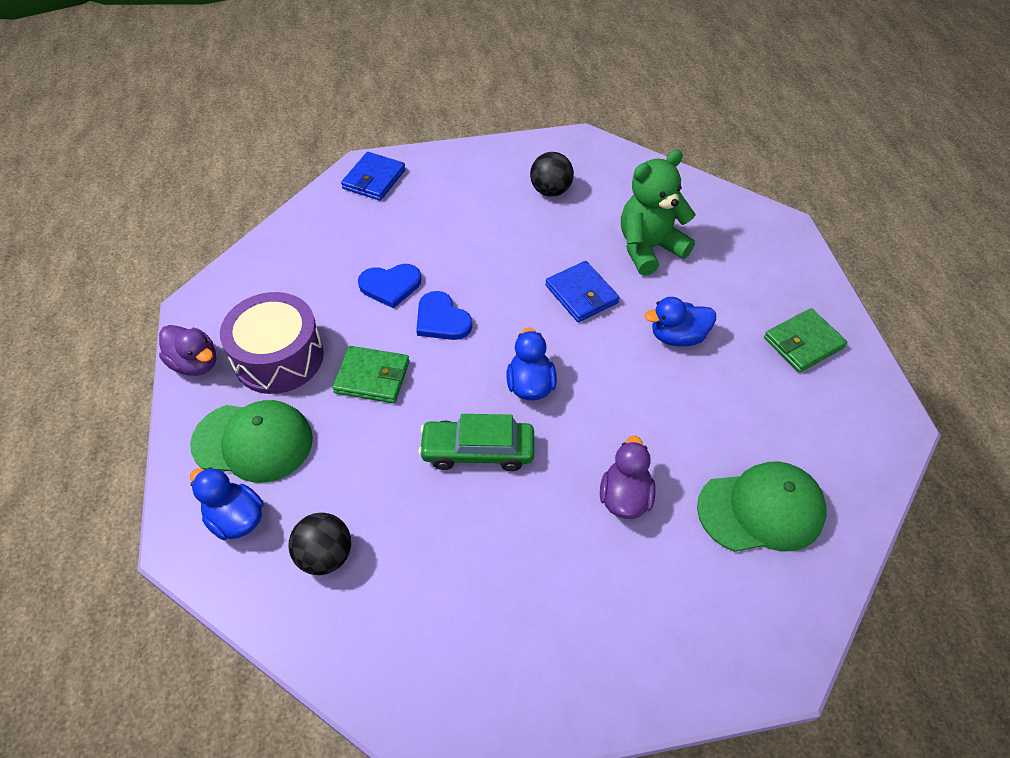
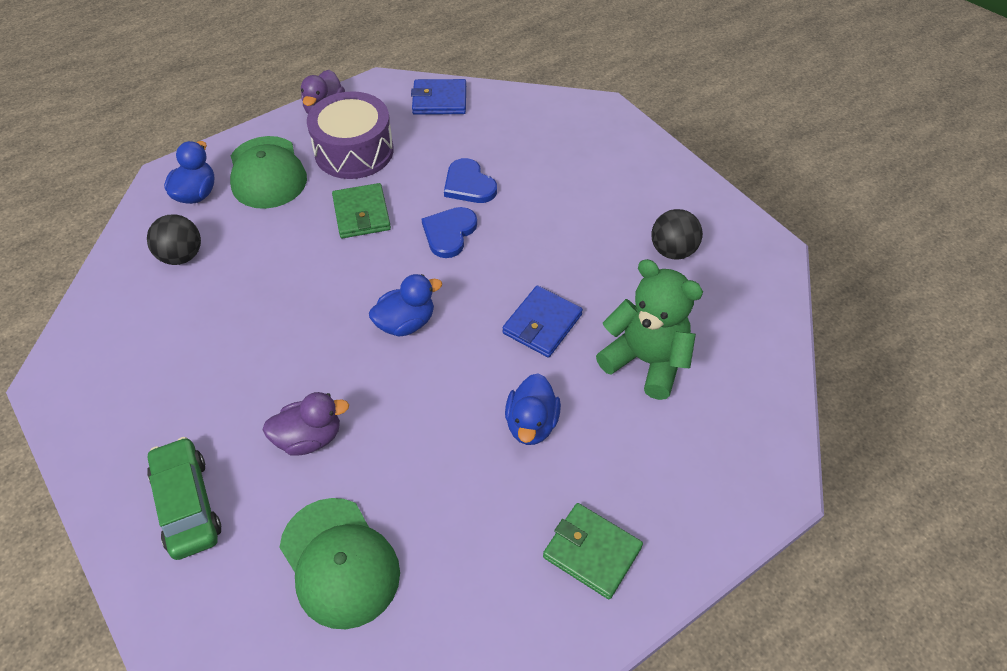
camera: 65 degrees right, 0 degrees up
(374, 179) = (592, 122): blue wallet -> blue wallet (439, 100)
(478, 451) = (316, 312): green car -> green car (187, 504)
(677, 337) = (531, 424): blue duck -> blue duck turned 135 degrees counterclockwise

